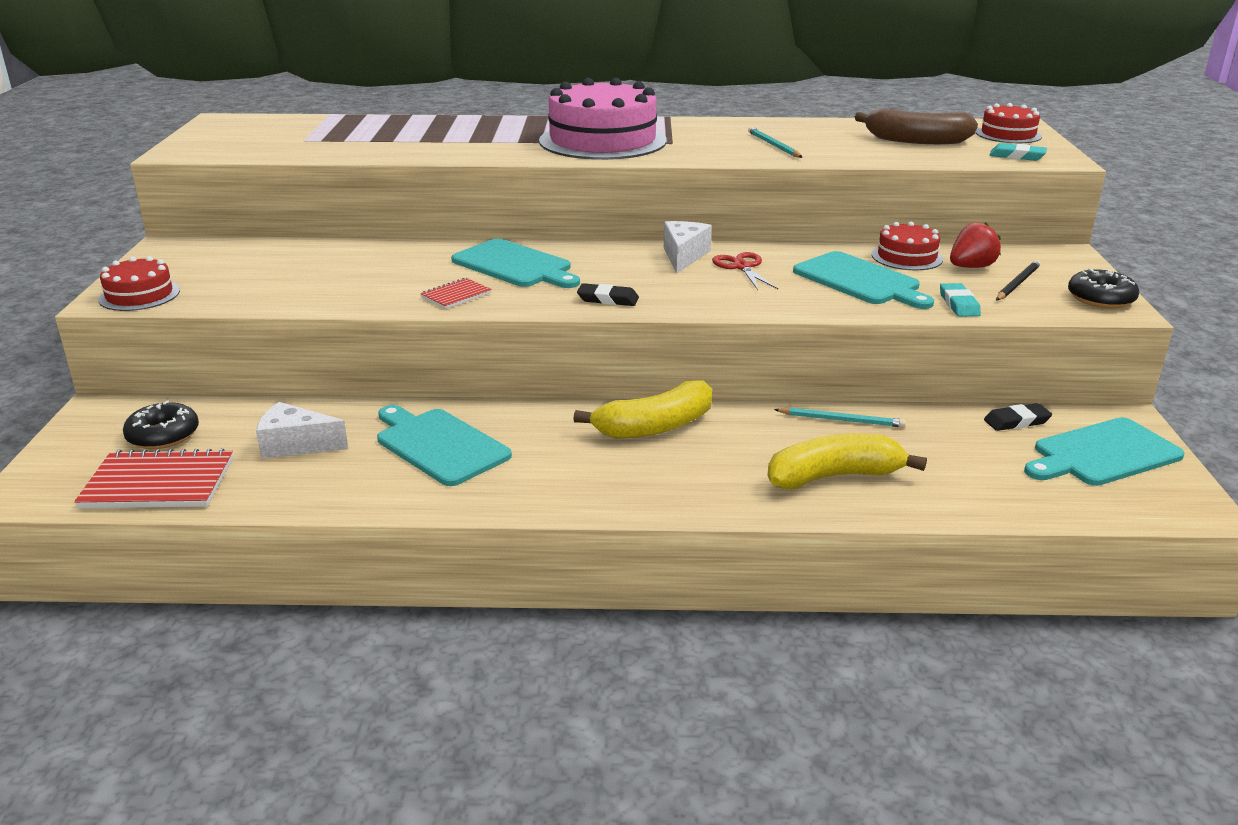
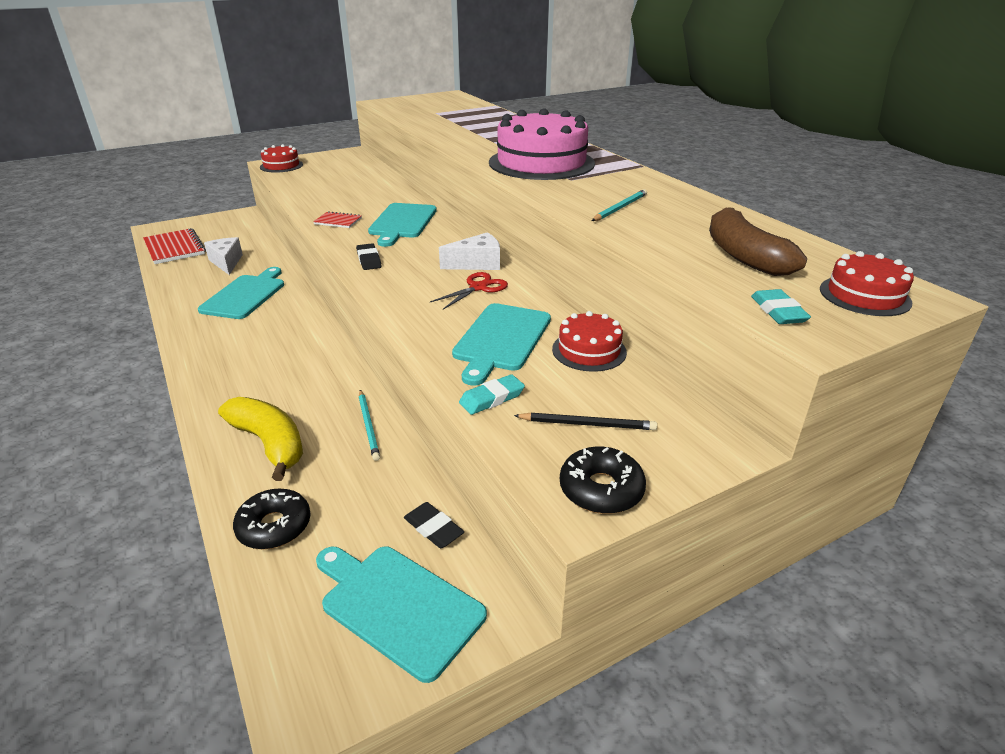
camera: 60 degrees right, 5 degrees up
(163, 435) = (222, 234): black donut -> black donut (274, 526)
(655, 427) = (308, 352): yellow banana -> none
(971, 267) = (603, 389): red strawberry -> none

